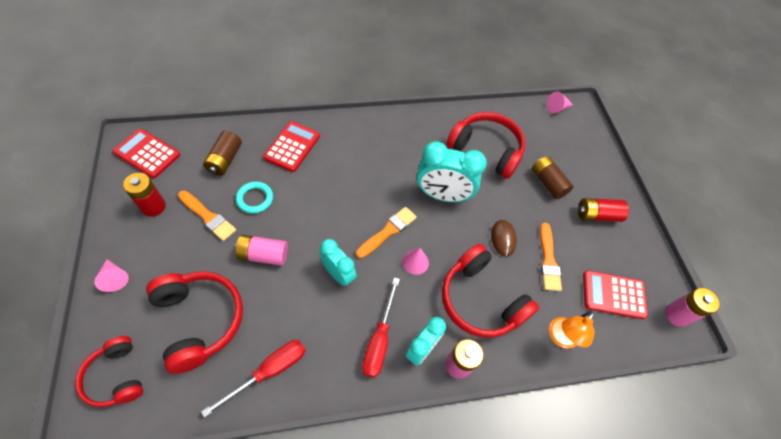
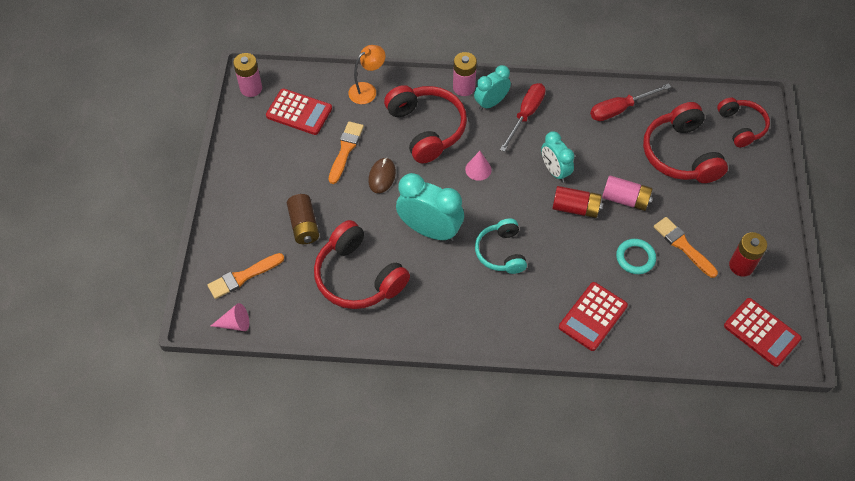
camera: 160 degrees left, 0 degrees up
(114, 278) = (762, 201): pink cone -> none
(225, 160) = (671, 311): brown battery -> none
(376, 186) = (501, 252): none -> turquoise headphones
(388, 231) = (498, 202): orange brush -> orange brush (243, 277)
(597, 215) = (269, 183): red battery -> red battery (575, 208)

